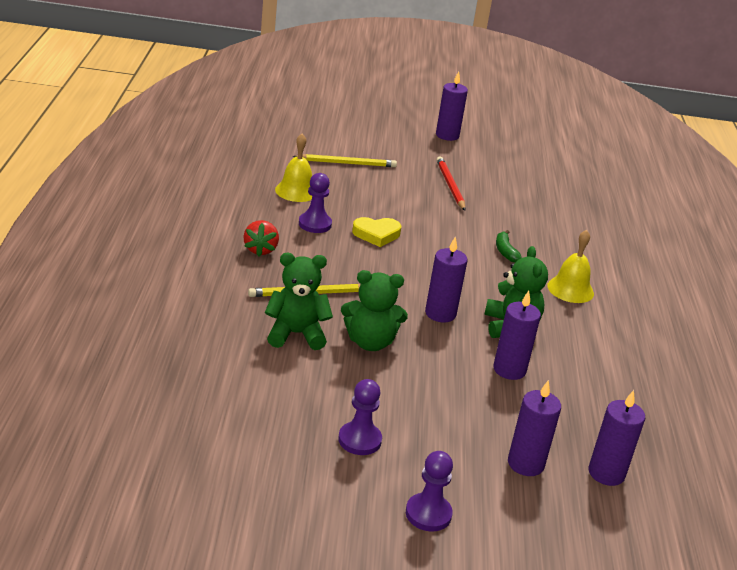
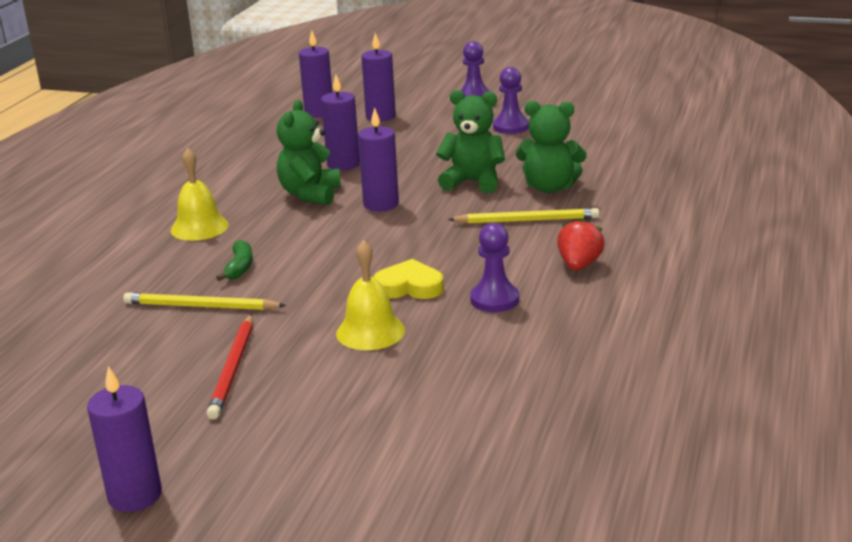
camera: 160 degrees left, 5 degrees down
(296, 191) = (509, 353): yellow bell -> yellow bell (370, 331)
(347, 163) = (398, 412): yellow pencil -> yellow pencil (200, 306)

